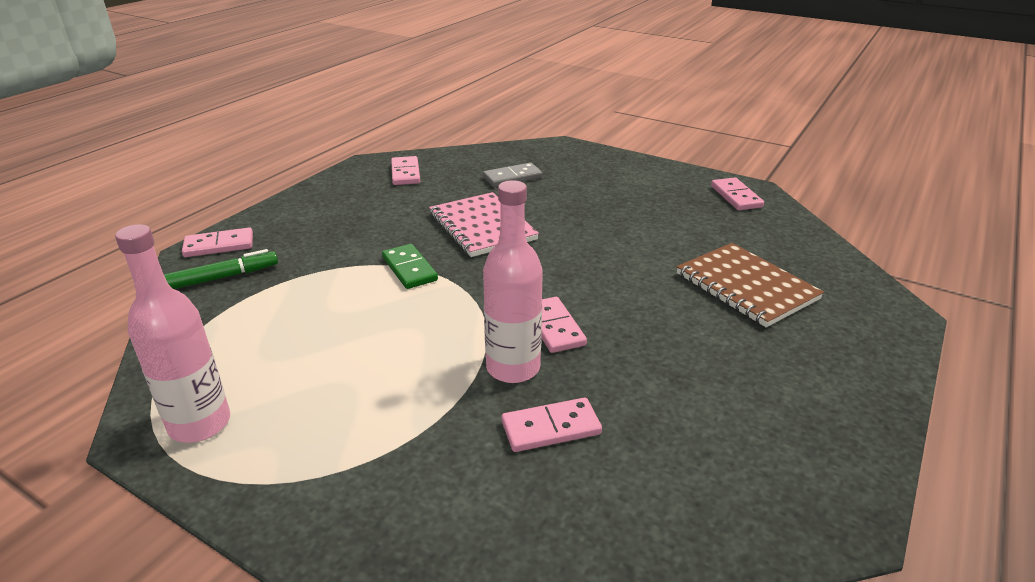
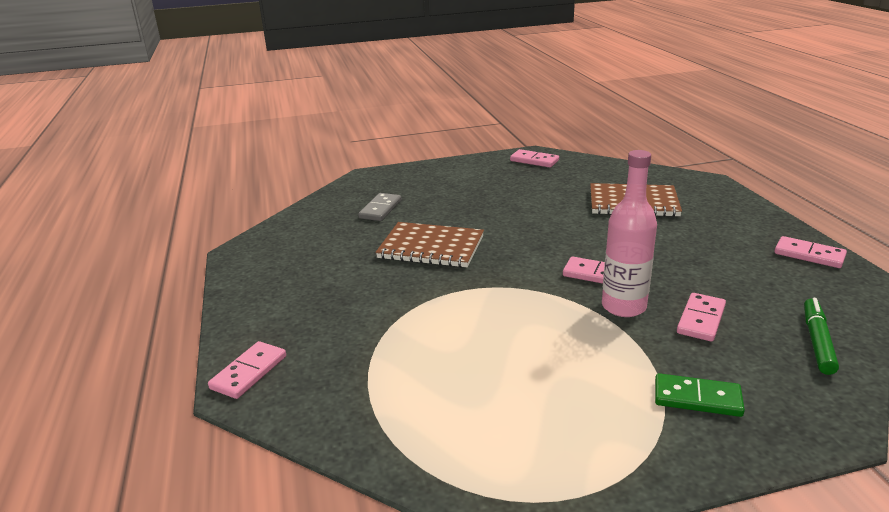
camera: 45 degrees left, 5 degrees down
(200, 424) = (533, 469): pink bottle -> none
(223, 277) = (313, 387): green marker -> green marker (817, 341)
(405, 173) = (290, 243): pink domino -> pink domino (809, 255)
(409, 269) = (443, 297): green domino -> green domino (697, 398)
(482, 227) = (431, 247): pink notebook -> brown notebook

